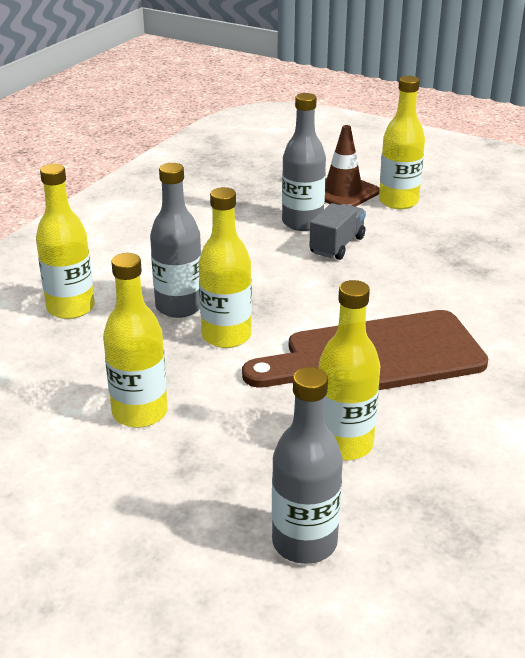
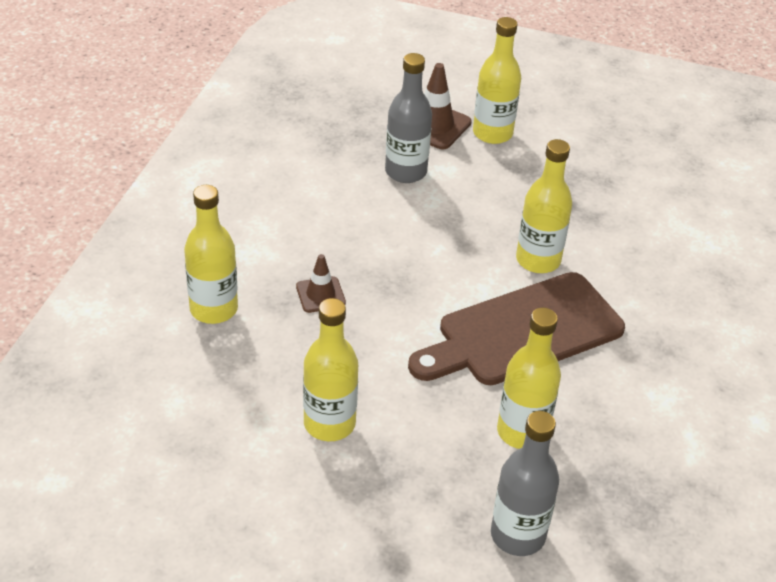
camera: 15 degrees left, 10 degrees up
(179, 307) = (320, 295): grey bottle -> brown traffic cone
(226, 336) = (378, 325): yellow bottle -> yellow bottle (538, 260)
(337, 245) = (449, 199): grey truck -> none

